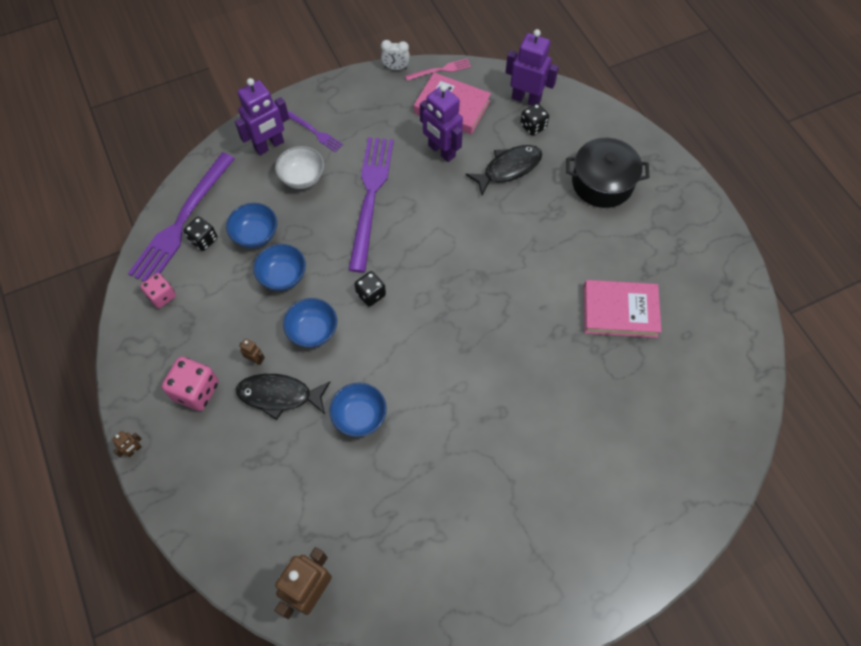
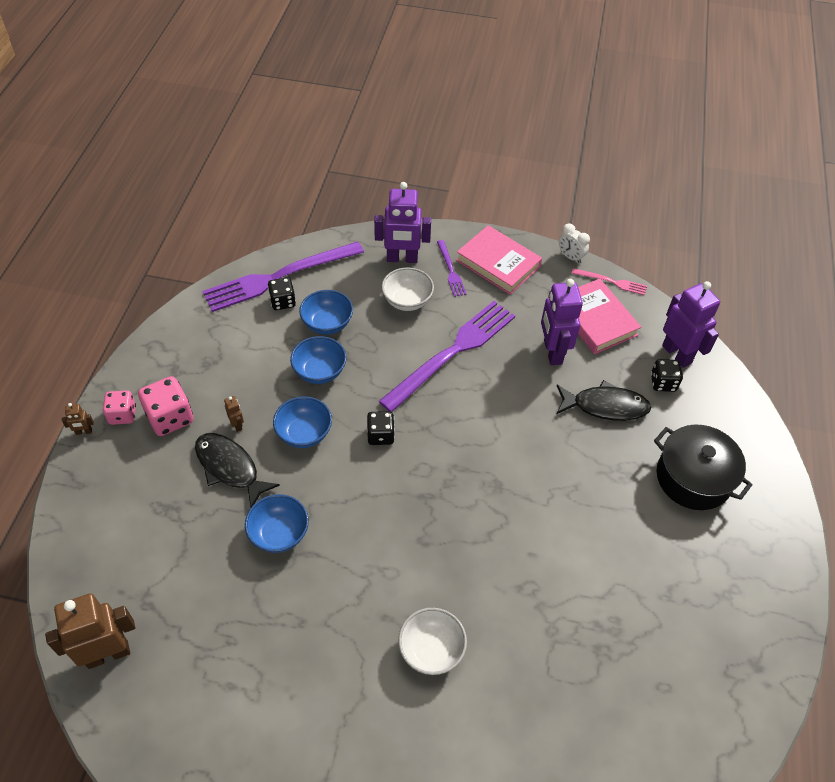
camera: 35 degrees right, 10 degrees down
(162, 296) = (212, 325): pink dice -> pink dice (123, 415)
(530, 418) = (431, 650): none -> white bowl
(620, 311) = (609, 613): pink book -> pink book (498, 263)

